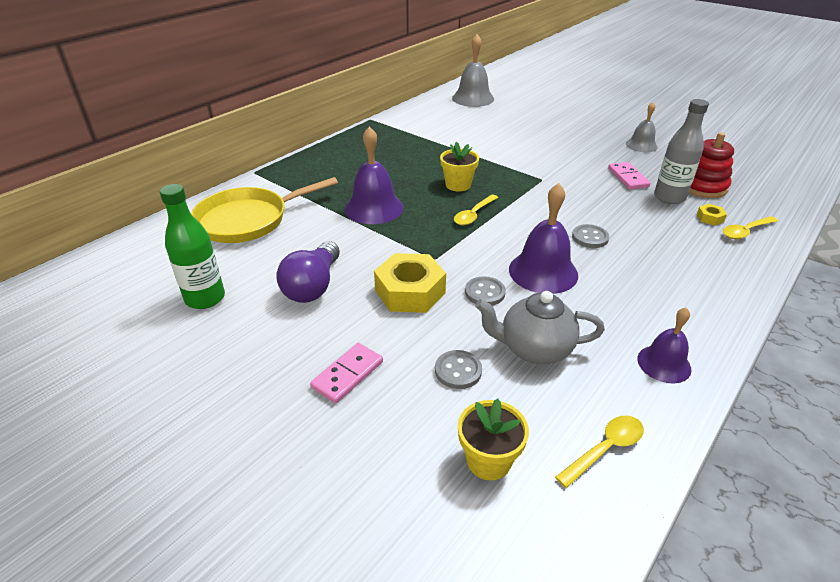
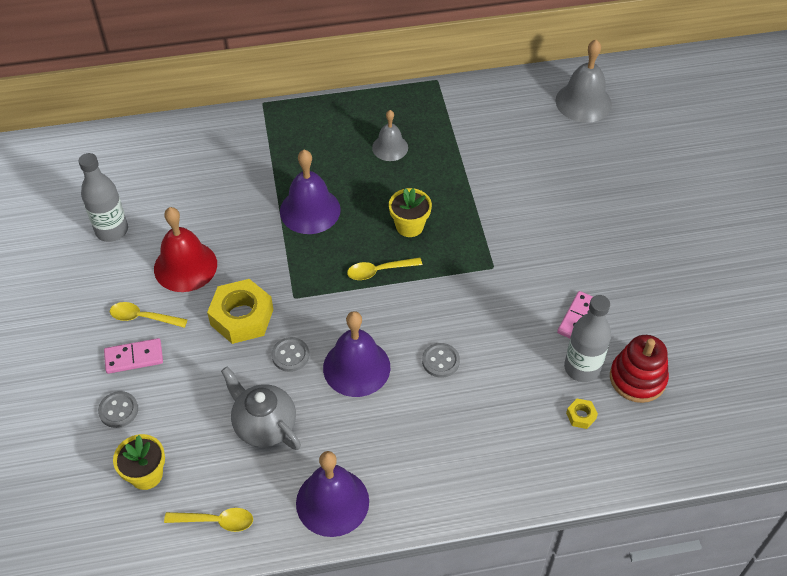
camera: 40 degrees right, 15 degrees up
(205, 298) = (112, 230): green bottle -> grey bottle
(248, 220) = (206, 164): yellow pan -> none
(313, 286) = (185, 266): purple light bulb -> red bell
(458, 371) = (198, 404): grey button -> grey button (118, 410)
(641, 145) = (664, 285): grey bell -> grey bell (390, 147)
(664, 363) = (332, 502): purple bell -> purple bell, size x1.61
(745, 231) = (589, 452): yellow spoon -> yellow spoon (143, 317)

